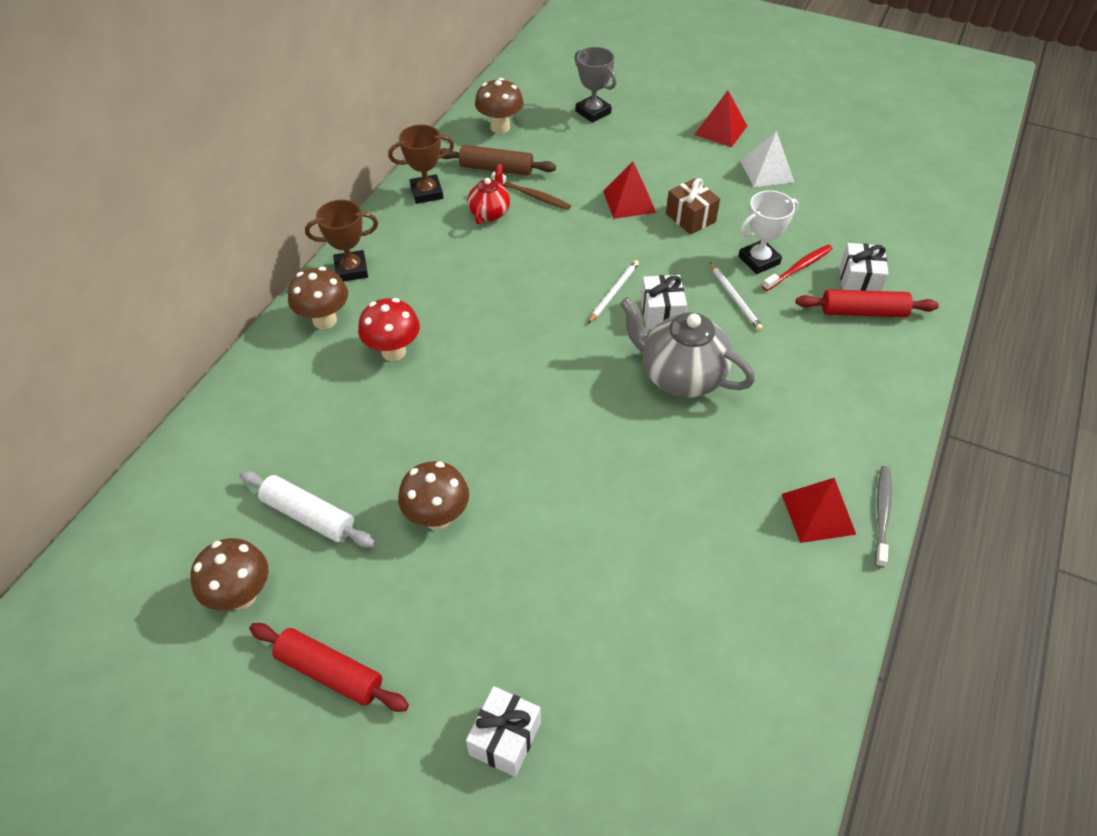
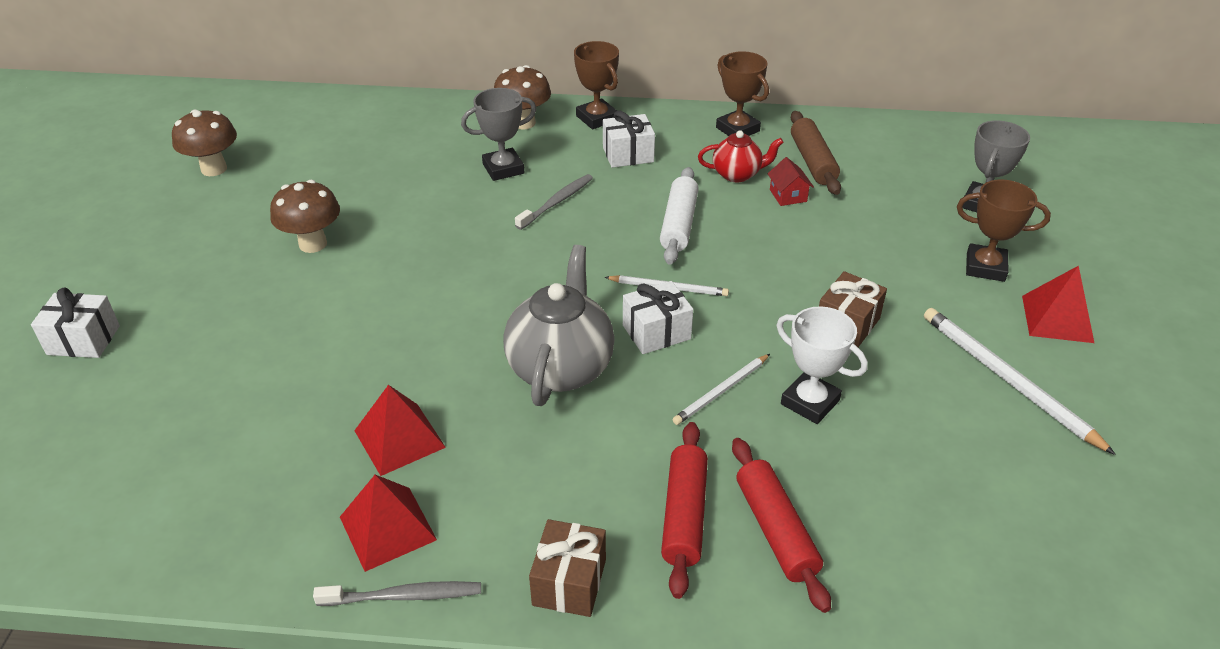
camera: 70 degrees right, 10 degrees down
(308, 516) = (298, 177): white rolling pin -> white rolling pin (679, 224)
(330, 672) = (146, 230): red rolling pin -> red rolling pin (684, 515)
(393, 351) = (503, 169): red mushroom -> grey trophy
(467, 328) = (557, 202): none -> grey toothbrush
(500, 127) = (886, 147): brown mushroom -> none
(532, 196) = (788, 195): brown toothbrush -> red house
(629, 201) = (836, 267): red pyramid -> red pyramid (399, 439)
(659, 137) = (985, 267): none -> brown trophy
(767, 171) = (1007, 380): white pyramid -> white pencil
(799, 268) = (823, 446): red toothbrush -> none
(859, 281) = (840, 517): white gift -> white gift (628, 154)
(886, 421) = (569, 582): none -> brown gift

